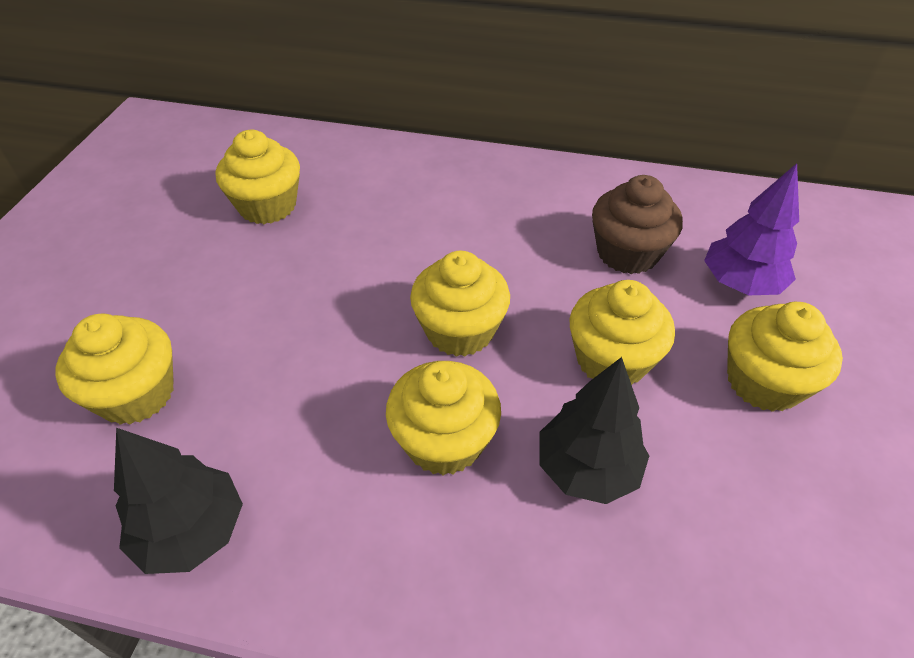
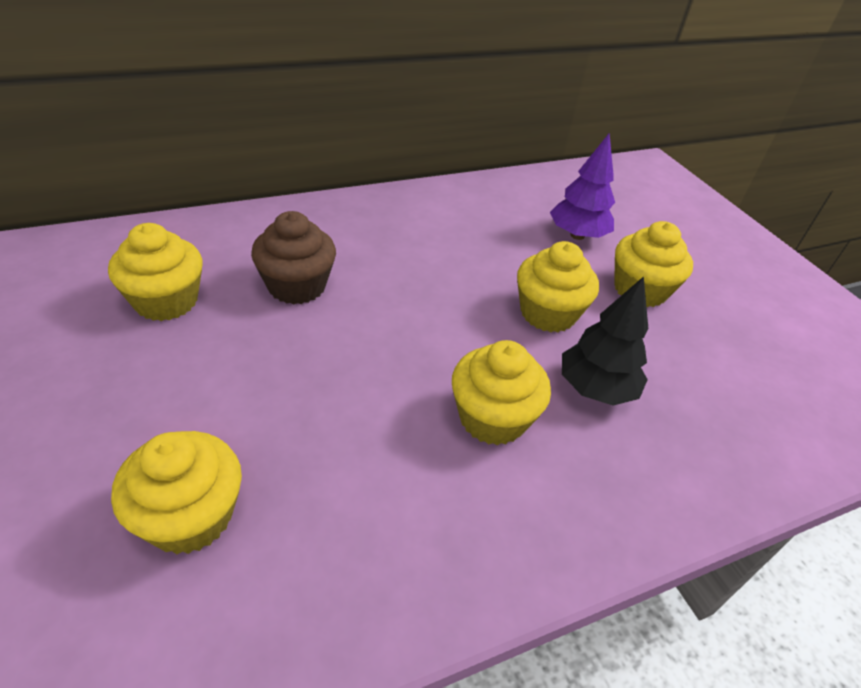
camera: 40 degrees left, 5 degrees down
(192, 531) = (362, 594): black tree -> none
(460, 330) = (431, 336): yellow cupcake -> none
(627, 253) = (495, 239): brown cupcake -> brown cupcake (297, 286)

